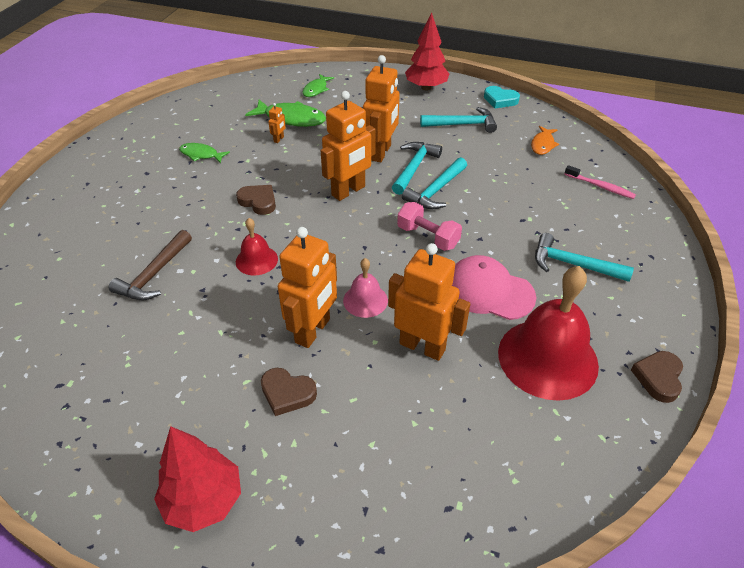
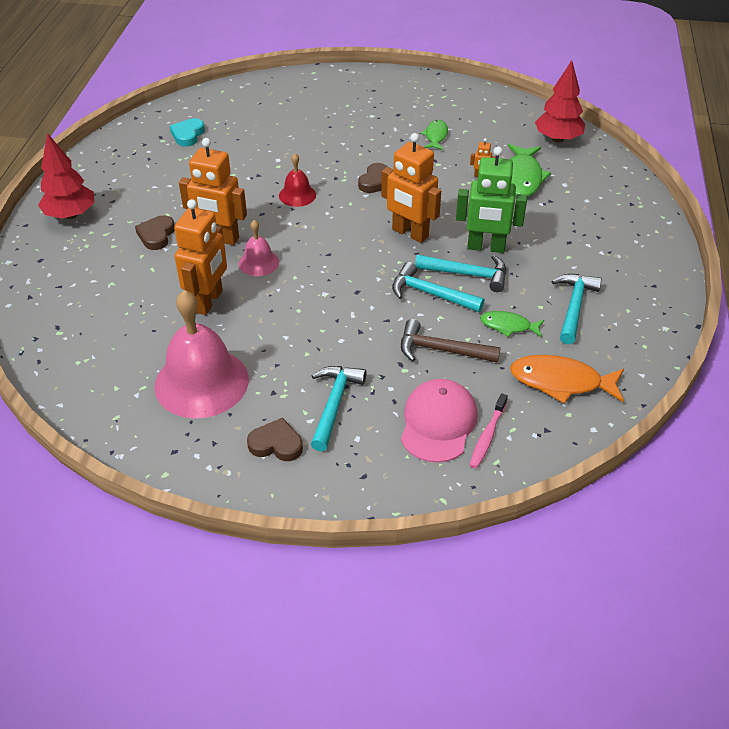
camera: 80 degrees right, 0 degrees up
(154, 274) = (270, 148): brown hammer -> brown hammer (441, 350)
(316, 89) = (591, 185): green fish -> green fish (508, 326)
(381, 153) = (486, 247): orange robot -> green robot
(426, 87) = (646, 269): red tree -> red tree (557, 139)
(428, 237) = (353, 294): pink dumbbell -> none
(462, 124) = (574, 307): turquoise hammer -> turquoise hammer turned 150 degrees counterclockwise
(489, 291) = (282, 340): pink cap -> pink cap (438, 423)
(500, 100) = (653, 339): turquoise heart -> turquoise heart (188, 135)
(542, 145) = (561, 382): orange fish -> orange fish, size x1.68
(547, 358) = (201, 382): red bell -> pink bell
(658, 378) = (183, 462): brown heart -> brown heart (276, 444)

